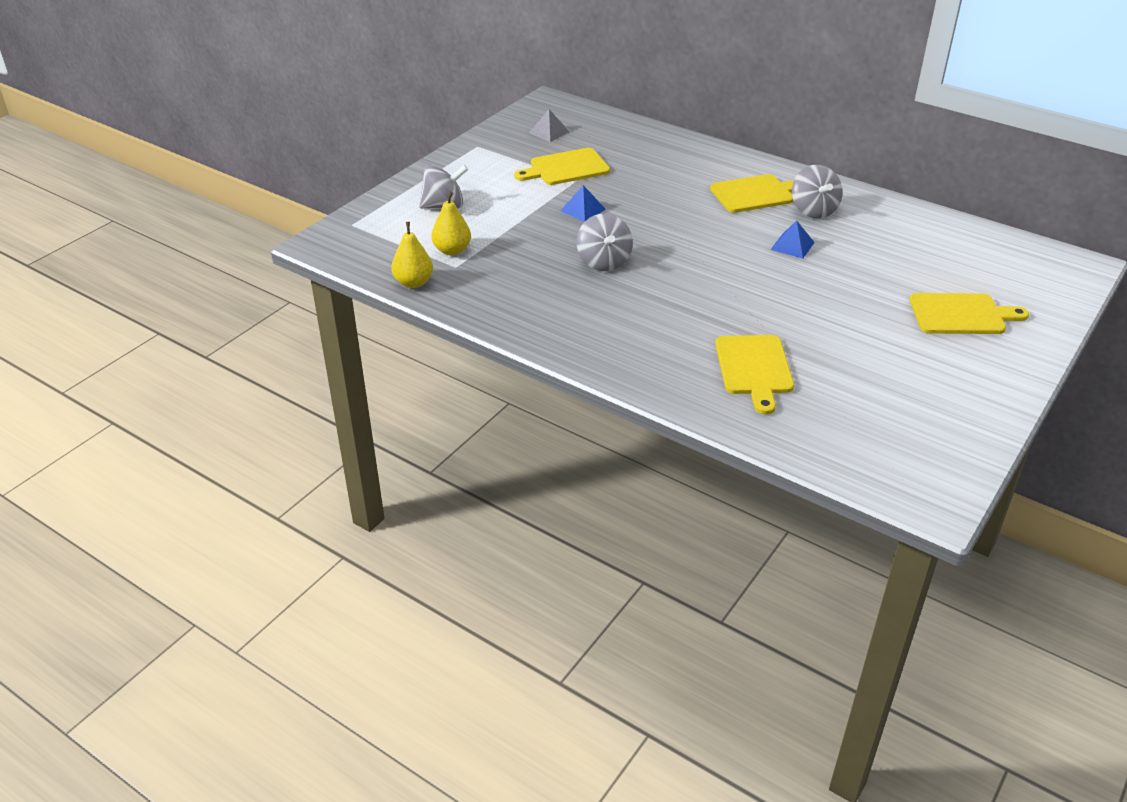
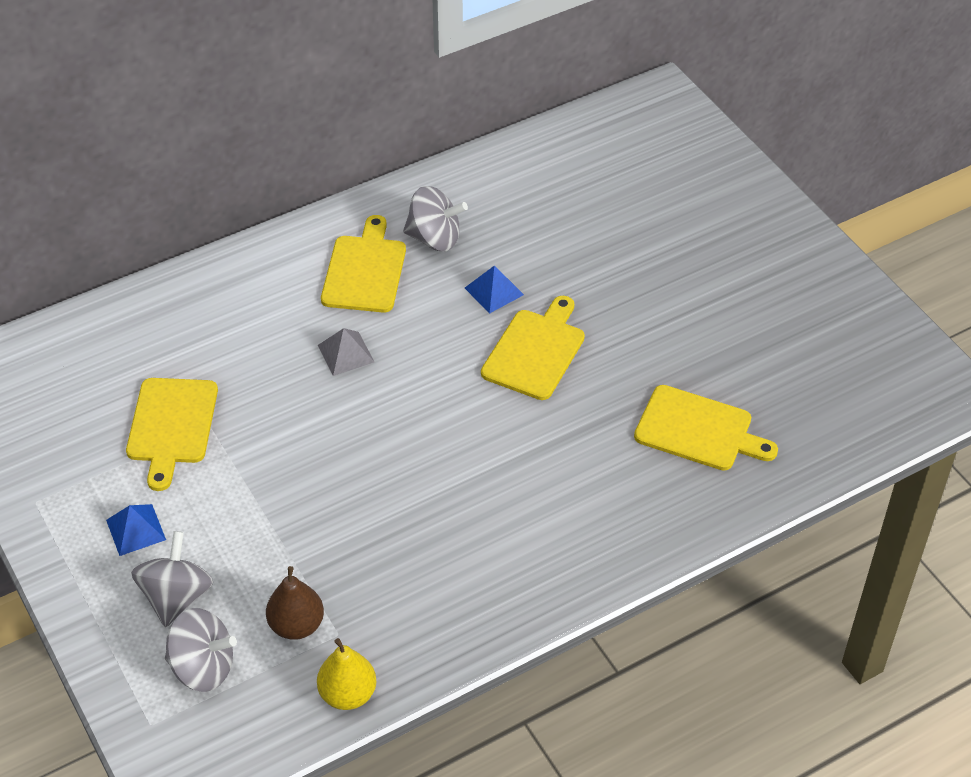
camera: 65 degrees left, 10 degrees up
(452, 250) = (296, 625): yellow pear -> brown pear
(549, 132) = (59, 406): grey pyramid -> grey pyramid (345, 353)
(583, 210) = (289, 449): blue pyramid -> blue pyramid (136, 529)
(603, 262) = (421, 476): grey spinning top -> grey spinning top (203, 667)
(961, 315) = (694, 225): yellow cutting board -> yellow cutting board (535, 351)

